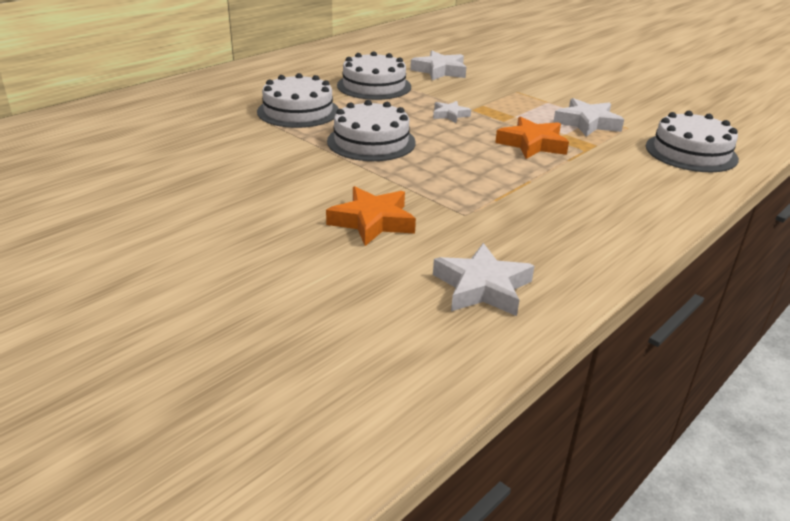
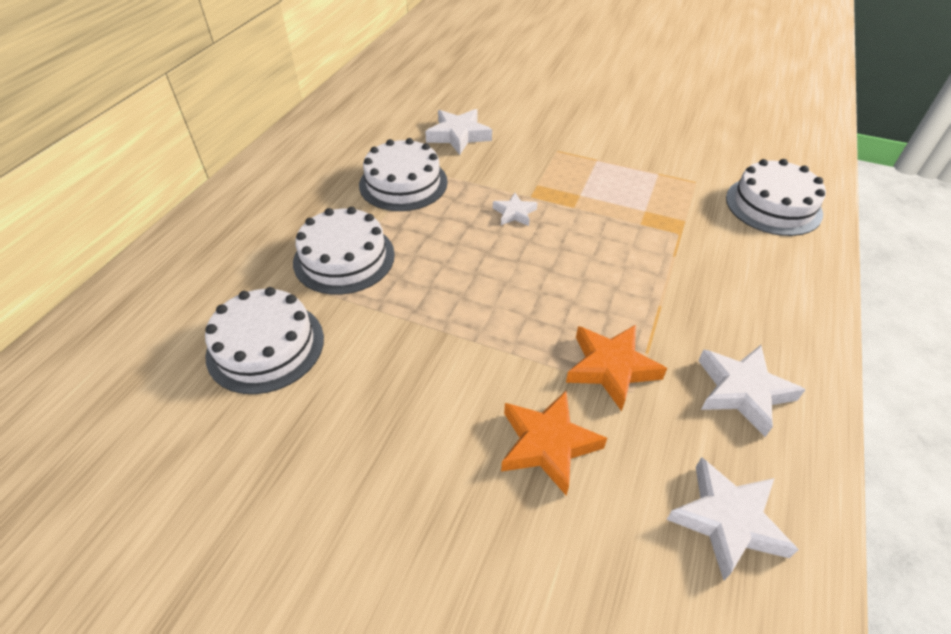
camera: 20 degrees left, 15 degrees up
(371, 142) = (460, 290): white cake -> white cake (265, 346)
(532, 144) = (625, 239): orange star -> orange star (611, 368)
(587, 123) = (655, 186): white star -> white star (742, 391)

